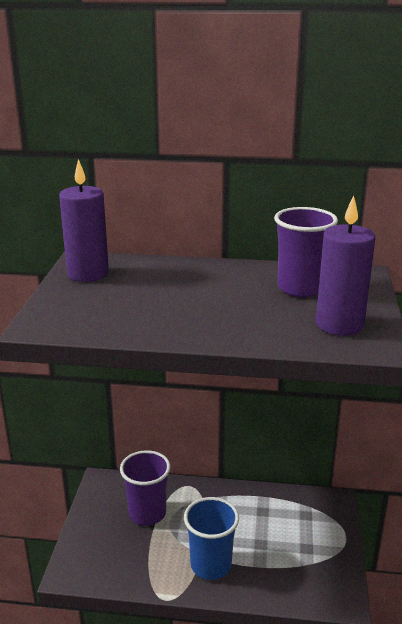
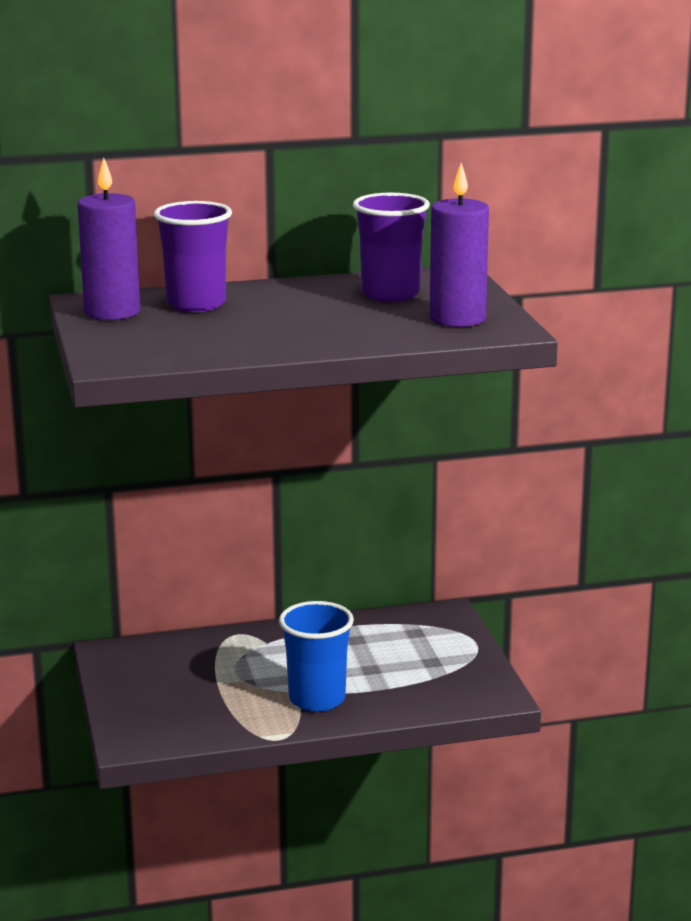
camera: 20 degrees left, 5 degrees down
(147, 513) = (198, 670): purple cup -> purple cup (196, 304)

